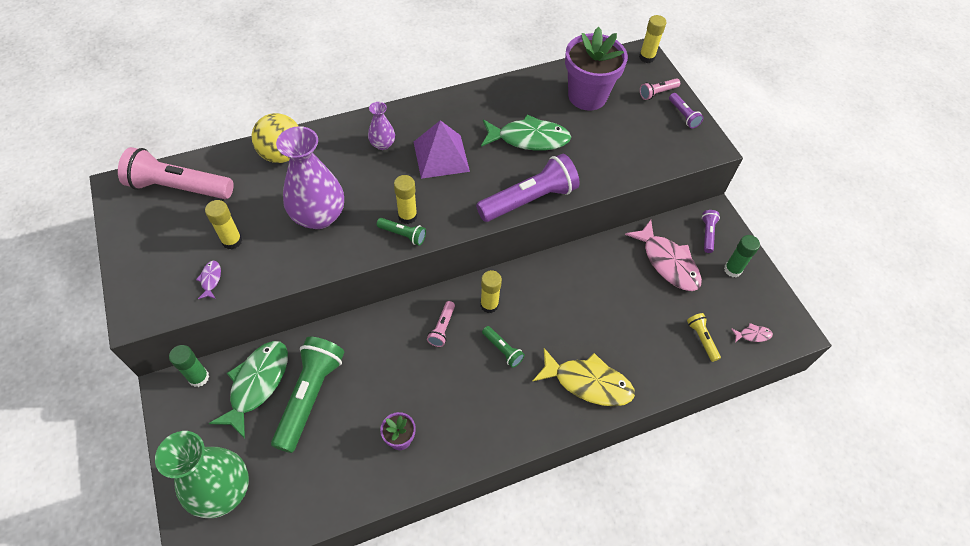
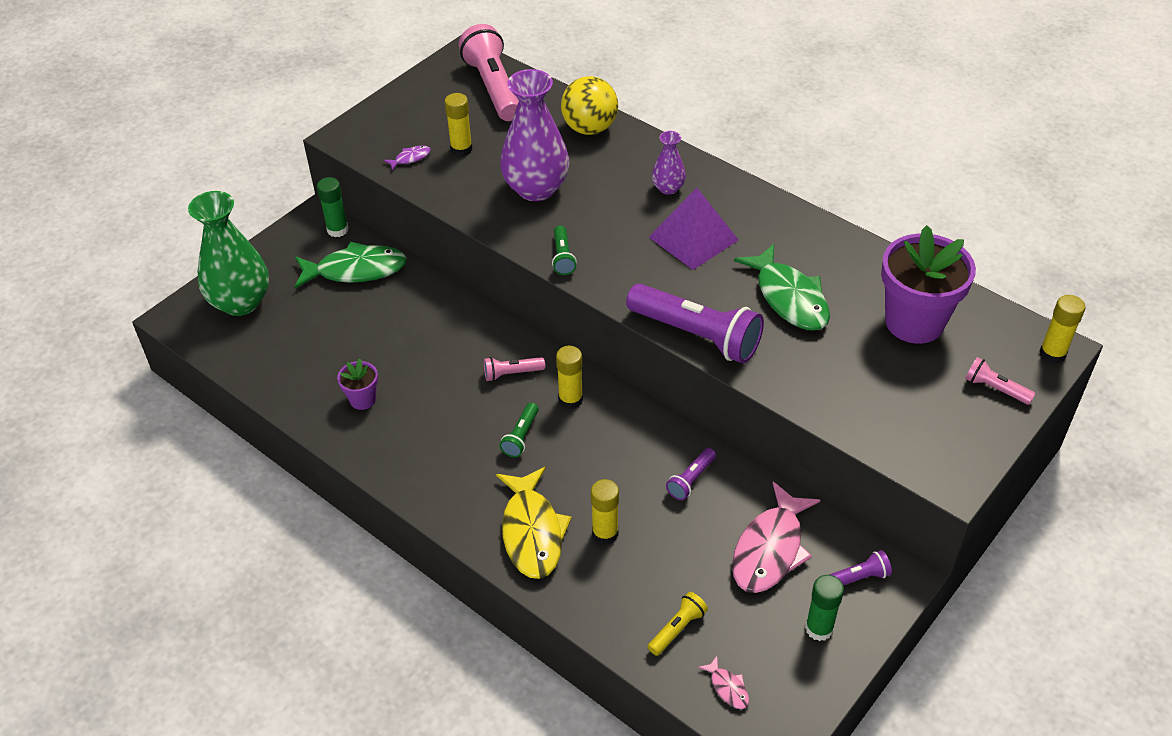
camera: 65 degrees right, 10 degrees down
(310, 396) = (367, 312): green flashlight -> none
(407, 216) = (589, 249): yellow glue stick -> yellow glue stick (605, 533)
(683, 115) = (981, 430): purple flashlight -> purple flashlight (691, 480)

